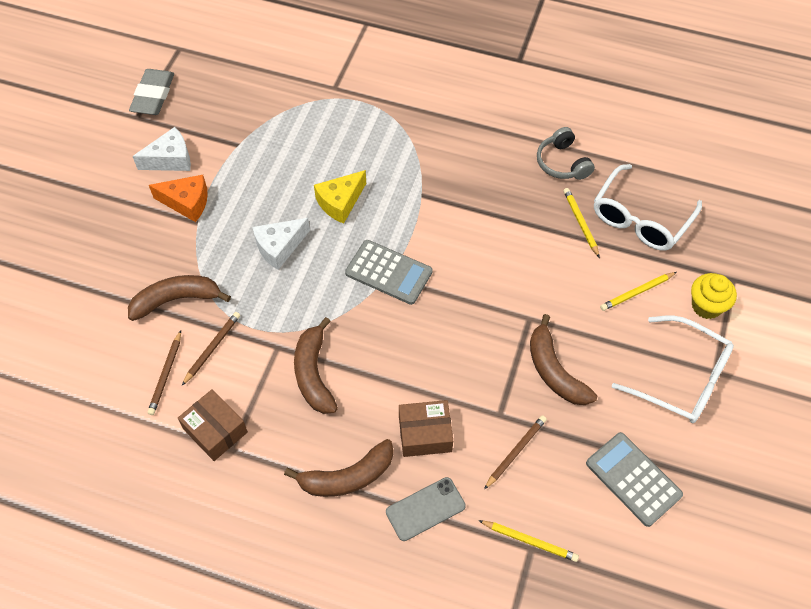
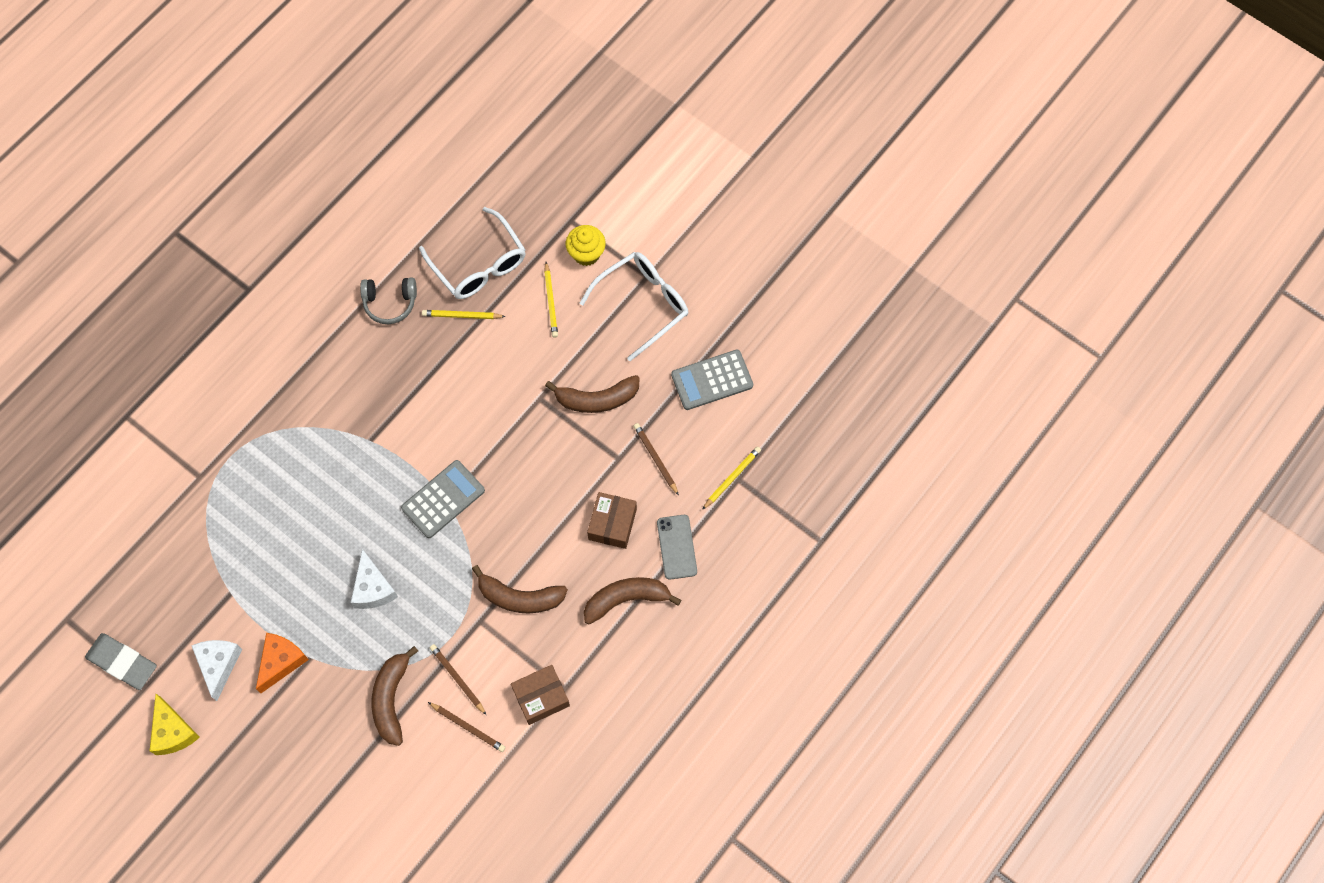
camera: 70 degrees left, 10 degrees up
(340, 202) = (346, 516): yellow cheese -> yellow cheese (173, 731)
(347, 477) = (626, 599): brown banana -> brown banana turned 105 degrees counterclockwise

